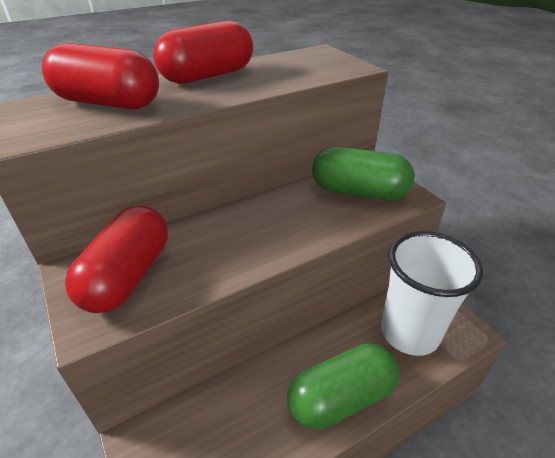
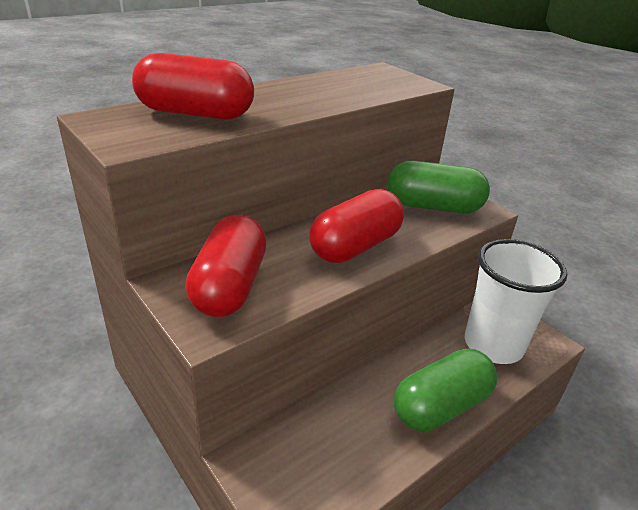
camera: 10 degrees left, 5 degrees down
(207, 76) = (281, 90): red capsule -> red capsule (355, 246)

